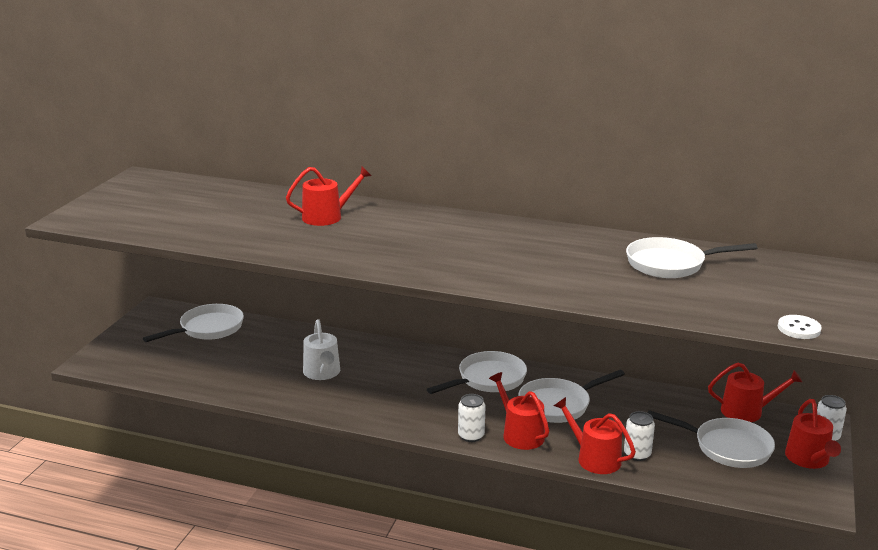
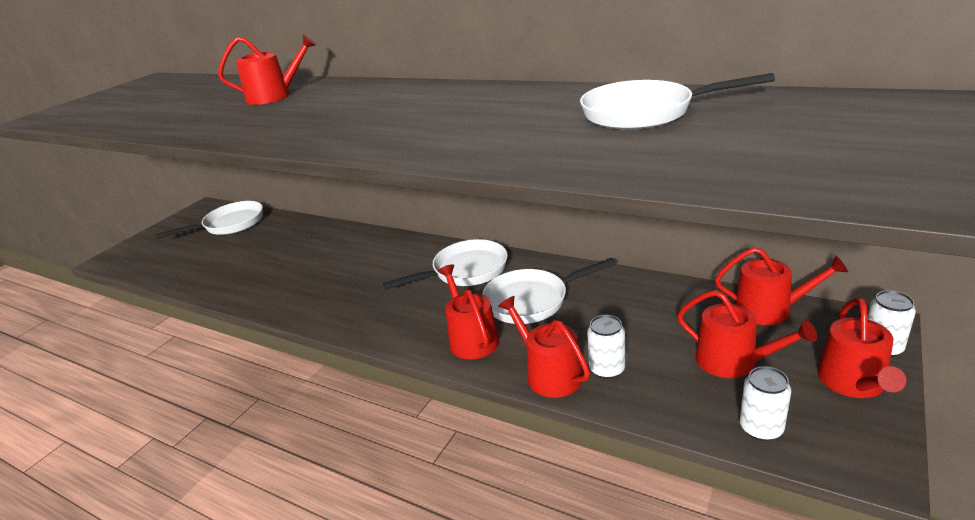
camera: 15 degrees right, 5 degrees up
(322, 373) = (302, 266): white watering can -> none
(471, 436) = (414, 340): white can -> white can (761, 428)
(727, 447) = (733, 361): white pan -> red watering can
(799, 329) = (830, 188): white button -> none

